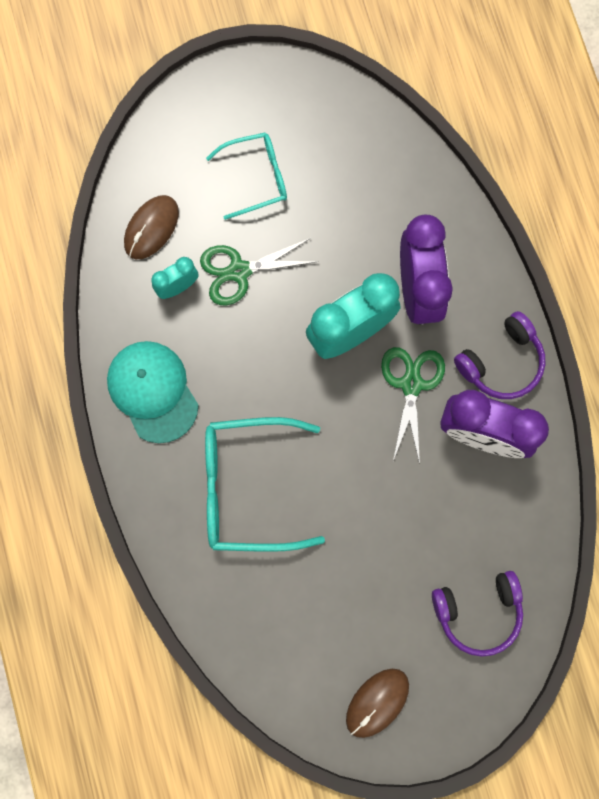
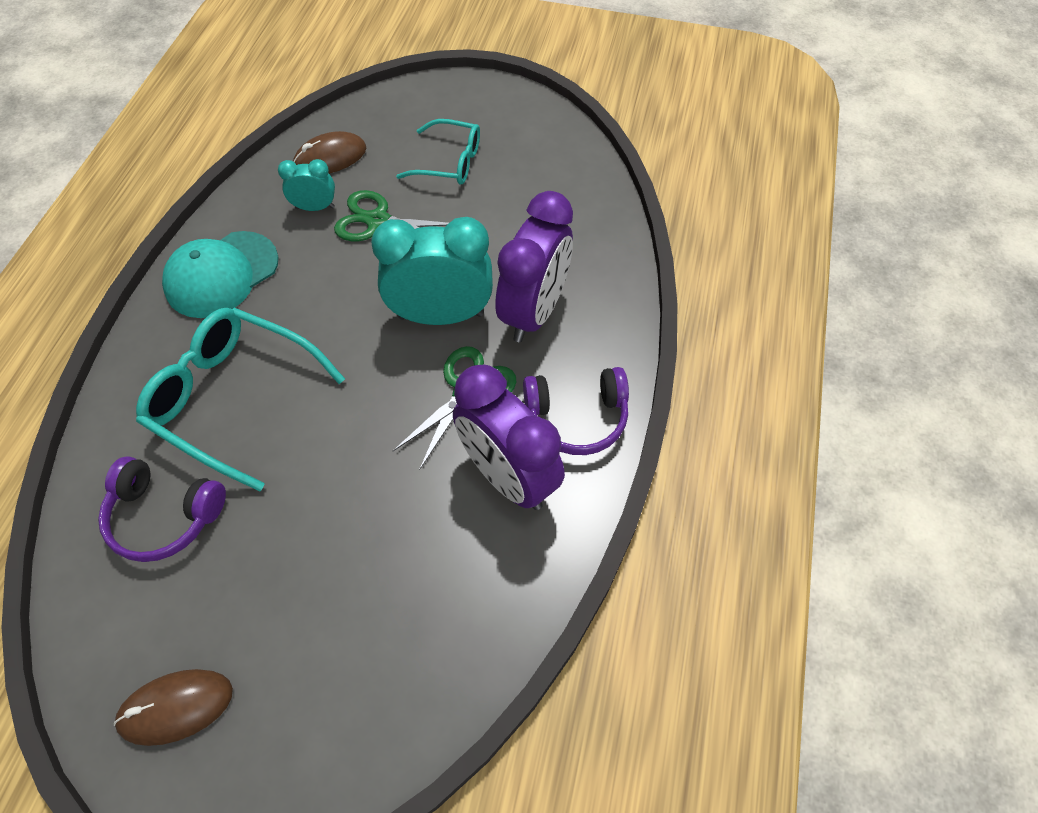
camera: 30 degrees right, 20 degrees down
(153, 391) = (221, 274): turquoise cap -> turquoise cap turned 135 degrees counterclockwise
(478, 612) = (370, 670): purple headphones -> purple headphones (164, 516)

